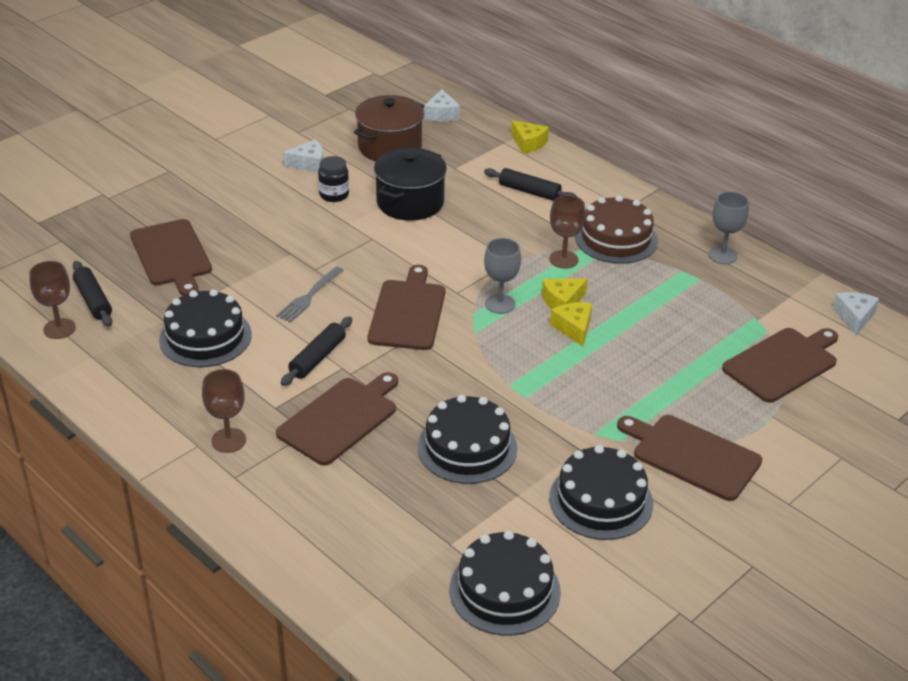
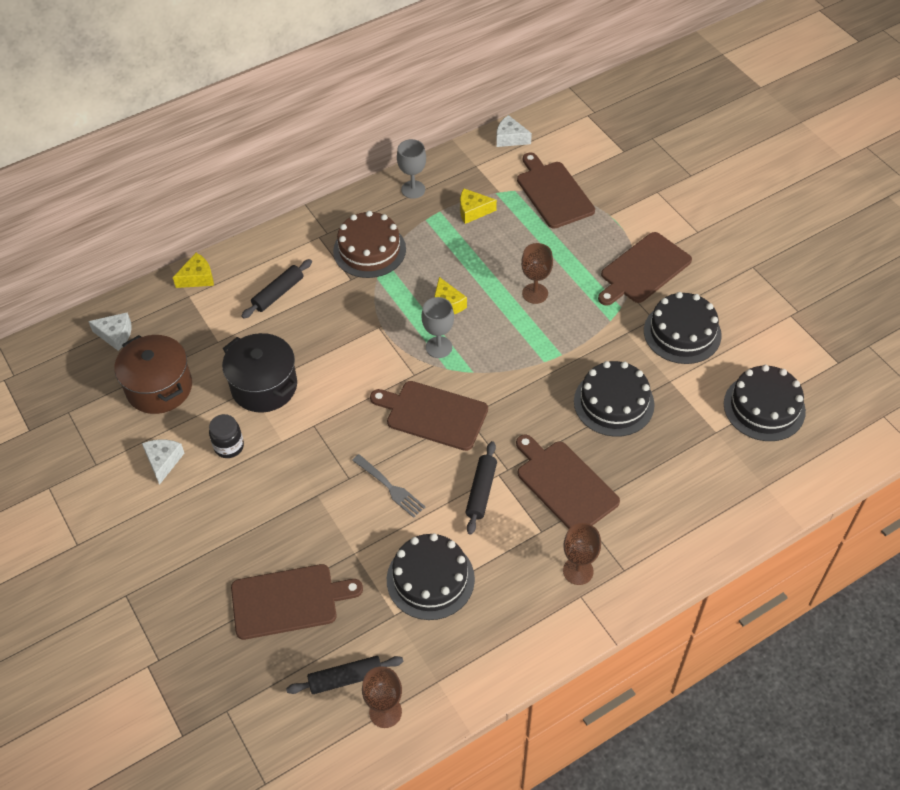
camera: 75 degrees left, 15 degrees up
(317, 358) = (481, 491): black rolling pin -> black rolling pin turned 60 degrees clockwise
(563, 259) = (388, 291): brown goblet -> brown goblet (535, 293)
(573, 328) = (483, 305): yellow cheese -> yellow cheese (473, 211)

